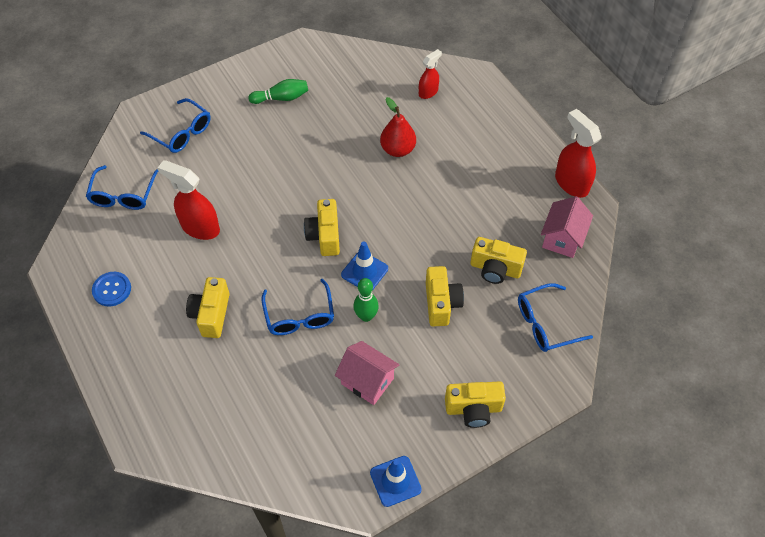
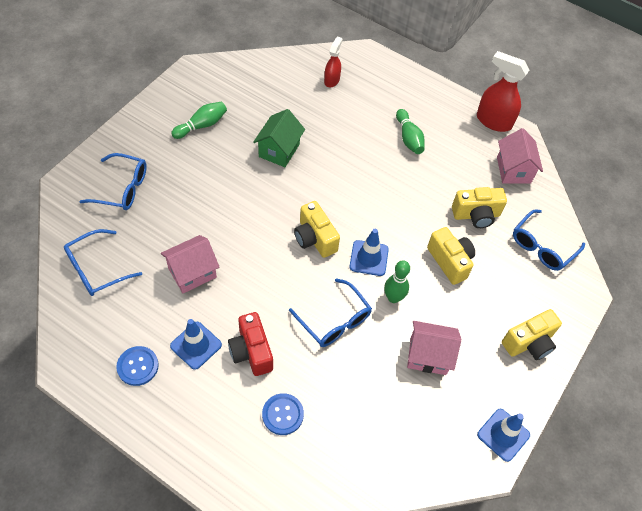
camera: 30 degrees left, 0 degrees up
(123, 195) = (96, 269): blue glasses -> blue glasses turned 75 degrees clockwise
(168, 291) = (196, 345): none -> blue traffic cone
(200, 227) = (192, 273): red spray bottle -> pink house
(207, 379) = (283, 414): none -> blue button
(211, 314) = (251, 352): yellow camera -> red camera
(339, 143) = (279, 150): none -> green house
(398, 149) = (334, 139): red pear -> none
(472, 172) = (408, 138): none -> green bowling pin

